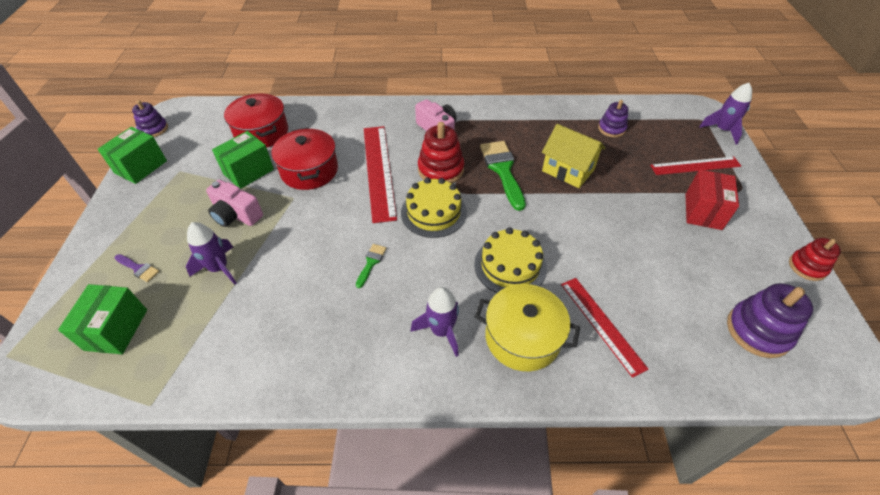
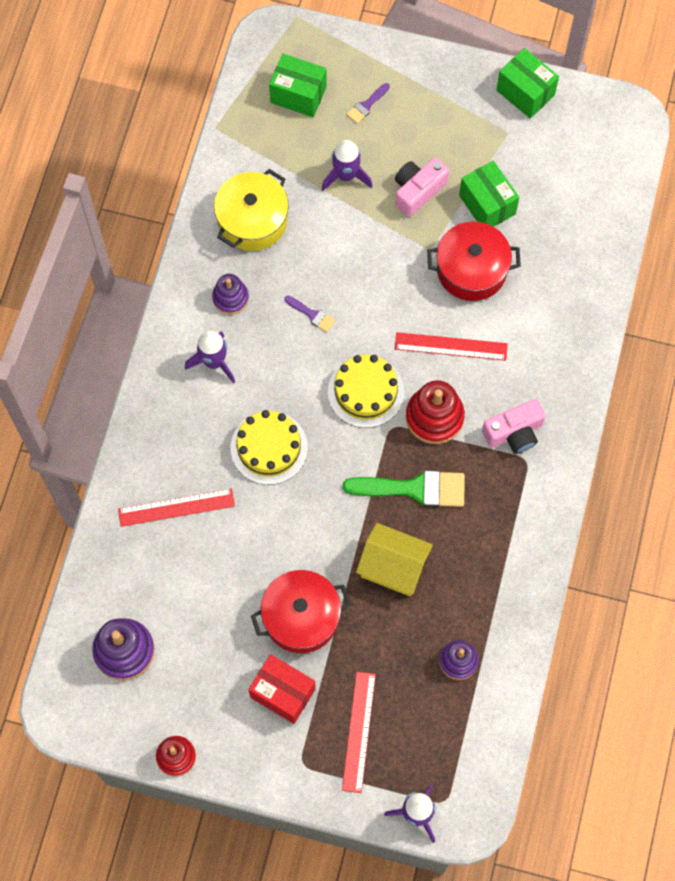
camera: 105 degrees right, 20 degrees up
(154, 129) = (598, 100): purple stacking toy -> purple stacking toy (230, 298)
(261, 133) = (560, 221): red pot -> red pot (301, 617)
(371, 263) = (312, 315): green brush -> purple brush
(379, 171) = (451, 346): red ruler -> red ruler, size x0.65
(522, 337) = (185, 430): yellow pot -> yellow pot (252, 220)
(568, 170) = (393, 567): yellow house -> yellow house turned 60 degrees clockwise

